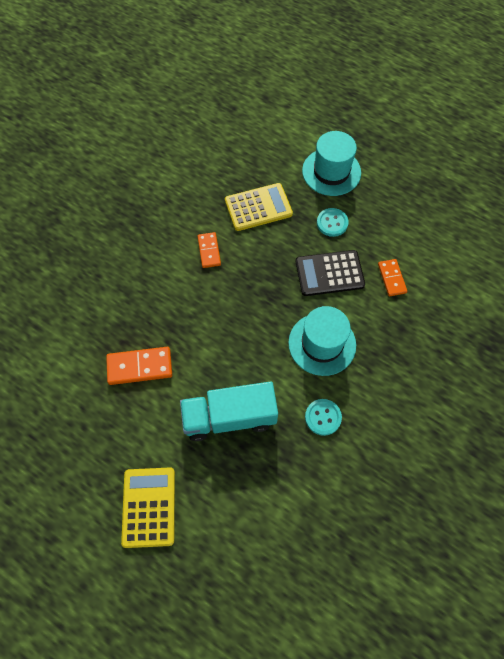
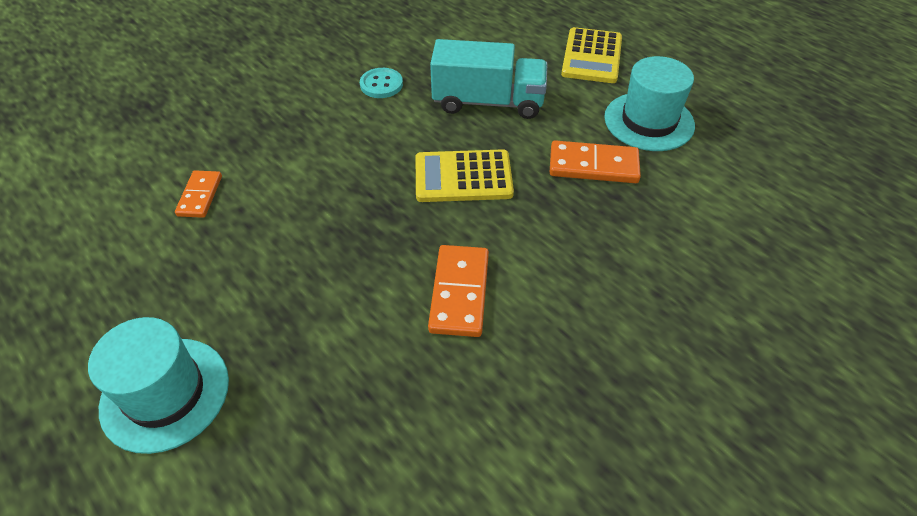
camera: 165 degrees left, 15 degrees down
(209, 251) = (459, 292): orange domino -> orange domino, size x1.55
(258, 207) = (343, 351): yellow calculator -> yellow calculator (463, 177)
(322, 344) = (344, 144): turquoise hat -> turquoise hat (649, 121)
(329, 273) = (284, 220): black calculator -> none
(332, 223) = (231, 293): turquoise button -> none

